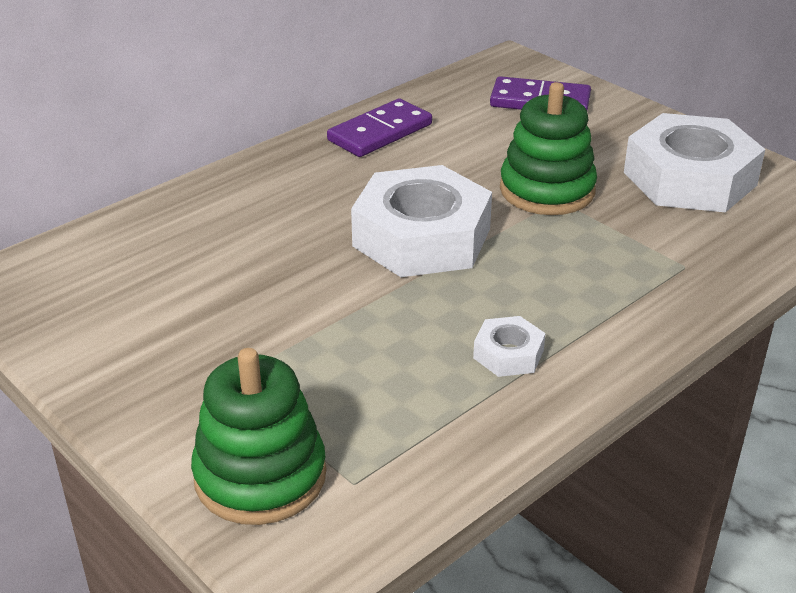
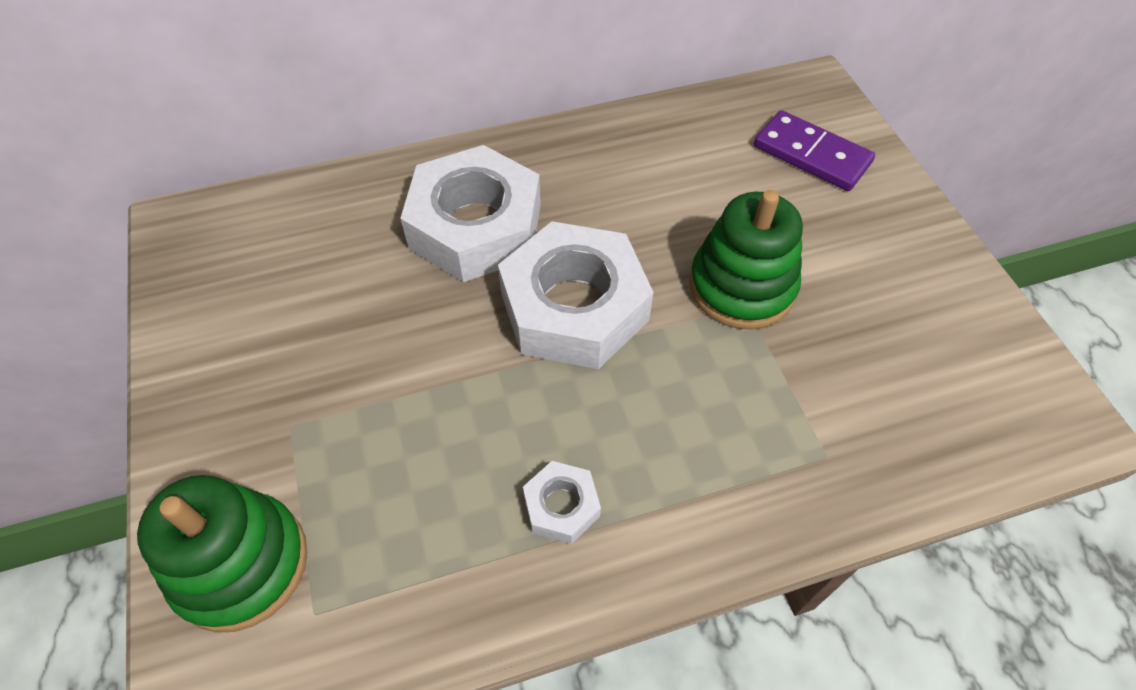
camera: 25 degrees right, 20 degrees up
(380, 132) = (620, 148): purple domino -> none
(689, 178) = (912, 325): white nut -> white nut (475, 227)

